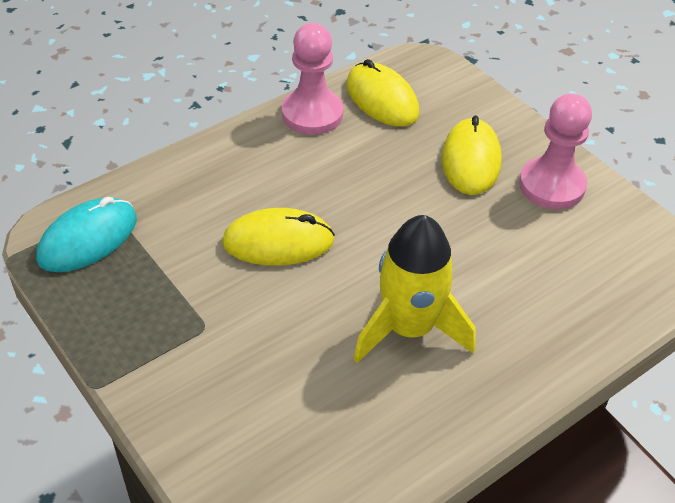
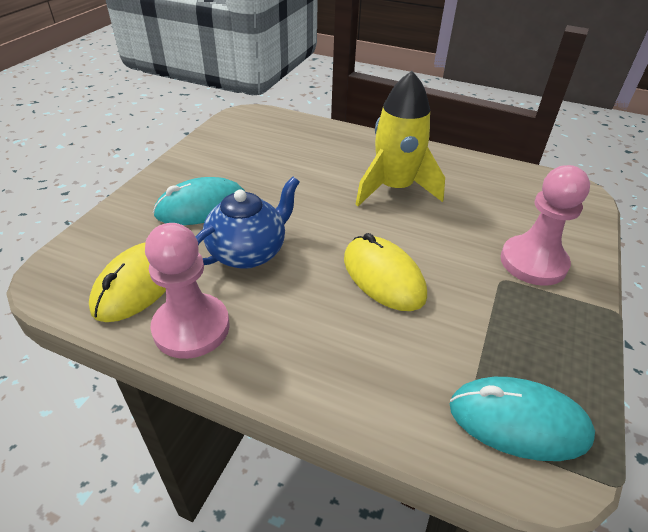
camera: 120 degrees left, 5 degrees down
(377, 169) = (248, 252): none -> blue teapot
(471, 160) = (201, 207): yellow mouse -> turquoise mouse
(551, 185) = (206, 166): pink pawn -> pink pawn (533, 262)

